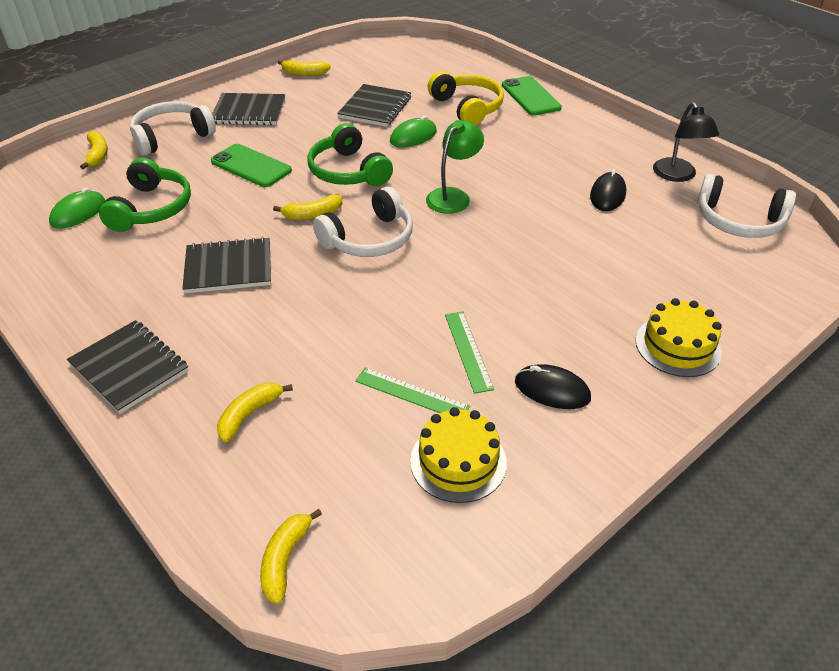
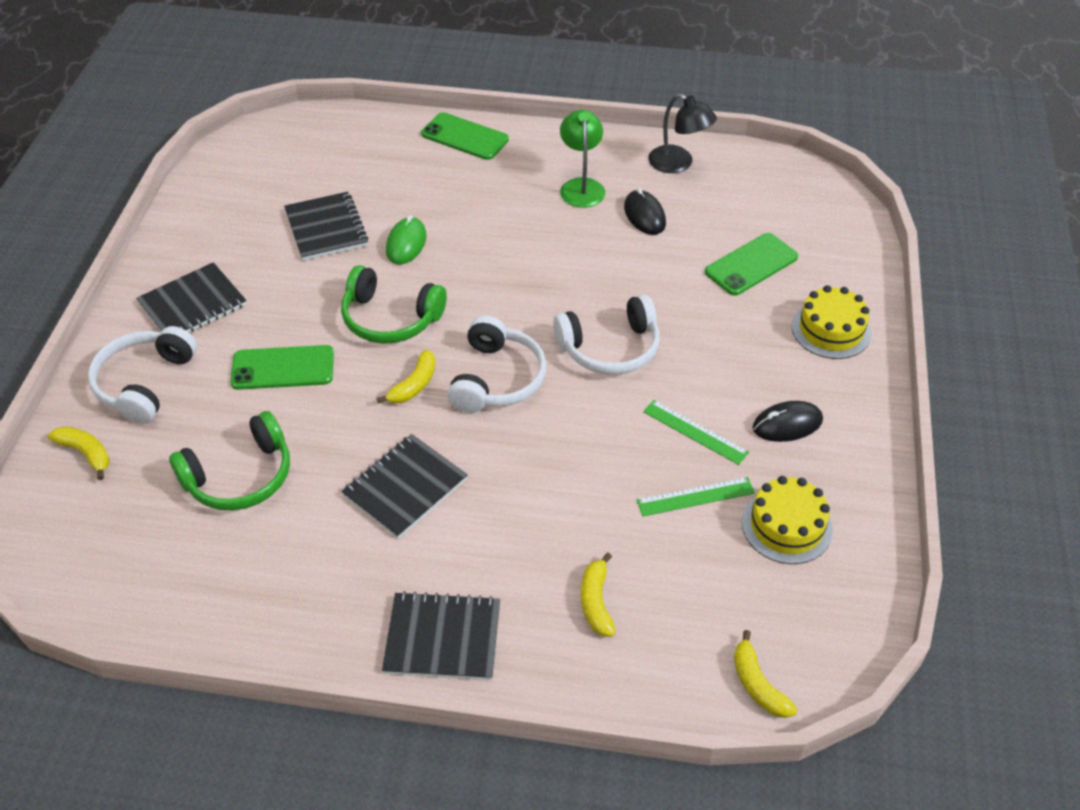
camera: 40 degrees left, 5 degrees up
(78, 213) = (165, 530): green mouse -> none
(151, 208) = (240, 476): green headphones -> green headphones turned 90 degrees clockwise
(304, 73) = (193, 223): yellow banana -> none
(453, 196) = (519, 290): green lamp -> green lamp (581, 186)
(467, 108) = (419, 181): yellow headphones -> none
(659, 266) = (751, 264): none -> green phone
(738, 221) = (765, 186): white headphones -> white headphones (610, 348)

